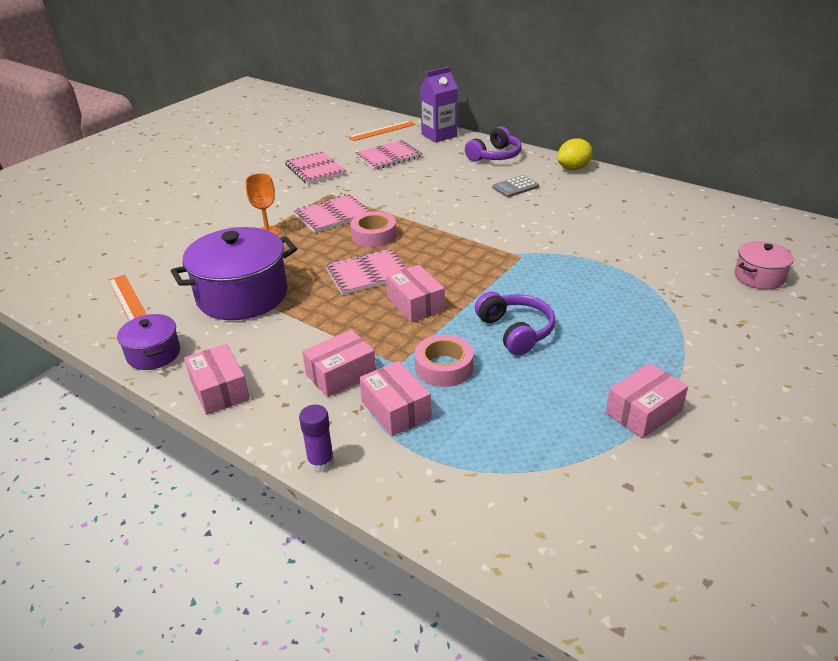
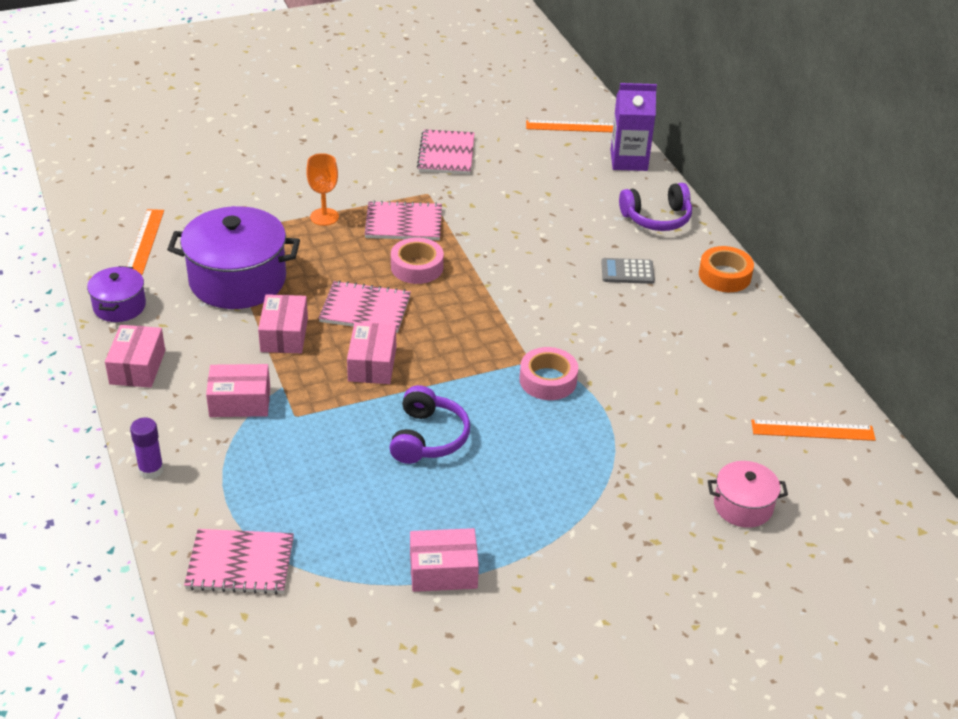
camera: 30 degrees right, 5 degrees up
(388, 157) = (539, 169): pink notebook -> pink notebook (240, 563)
(396, 409) = (249, 457): pink box -> pink box (284, 335)
(444, 367) = (327, 440): pink tape -> pink tape (548, 380)
(573, 168) = (724, 275): yellow lemon -> orange tape
(733, 222) = (812, 430): none -> orange ruler

